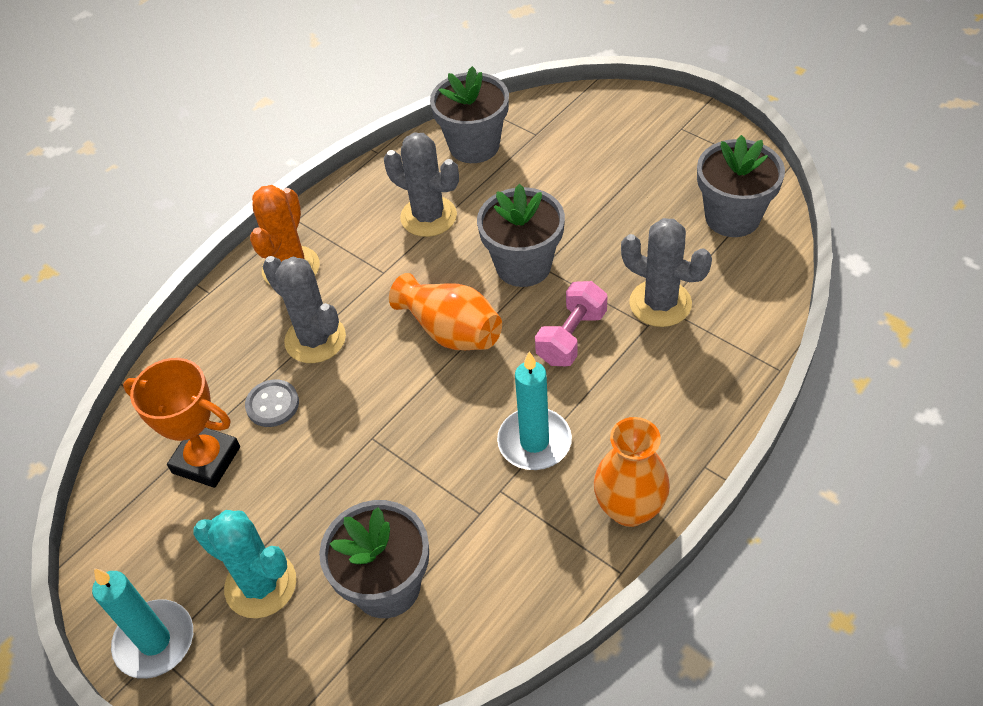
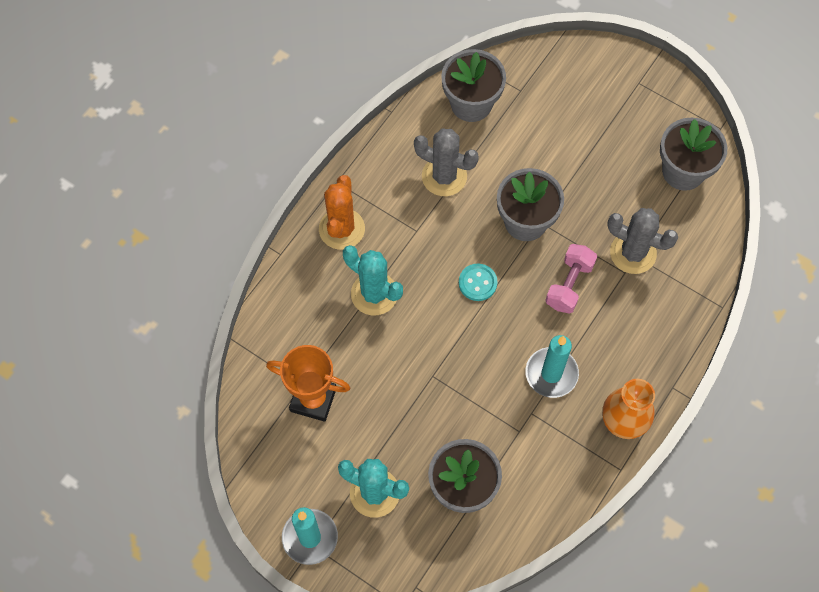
camera: 10 degrees left, 15 degrees up
(272, 404) = (353, 352): grey button -> none
(315, 339) = (374, 294): grey cactus -> turquoise cactus
(451, 331) = (477, 283): orange vase -> turquoise button

